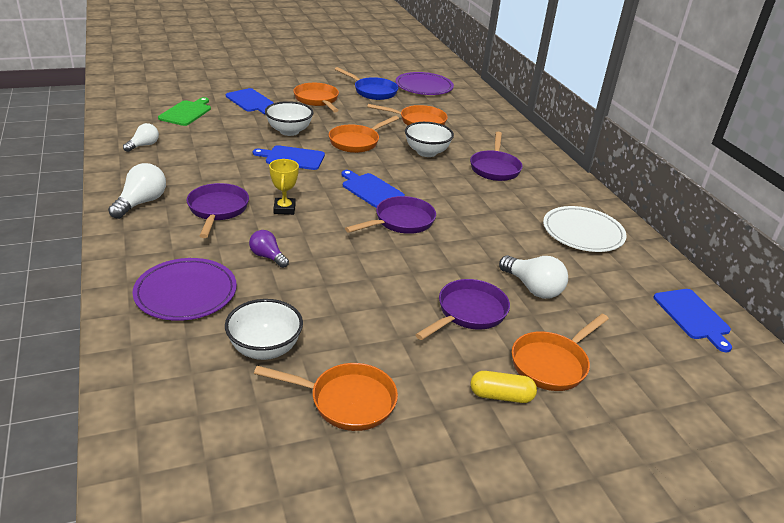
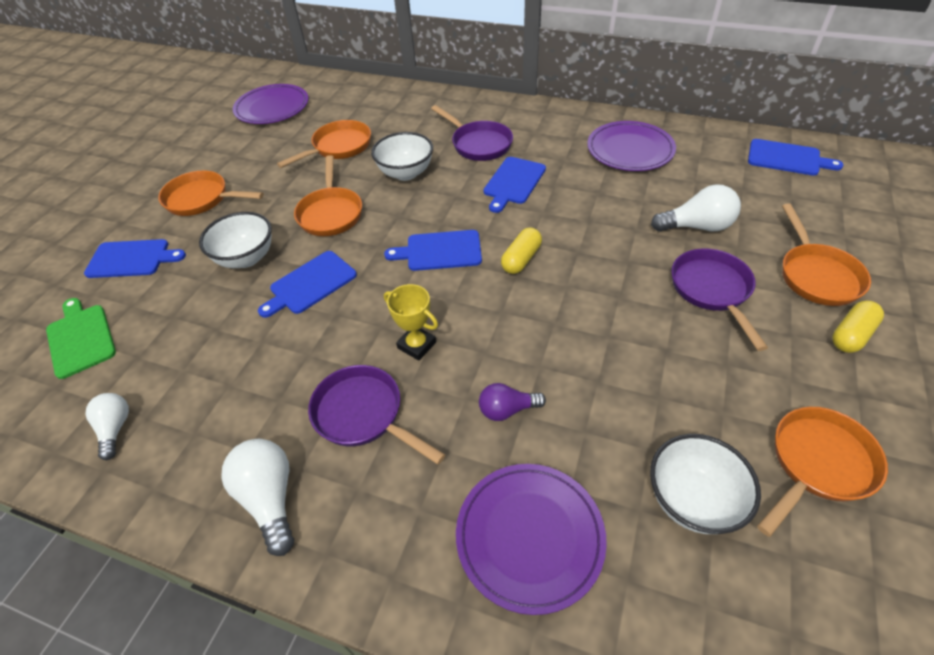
camera: 45 degrees left, 15 degrees up
(372, 91) = (236, 147): blue pan -> none
(400, 222) = (521, 259): purple pan -> yellow capsule
(473, 194) = (513, 182): none -> blue cutting board
(583, 232) = (630, 150): white plate -> purple plate

